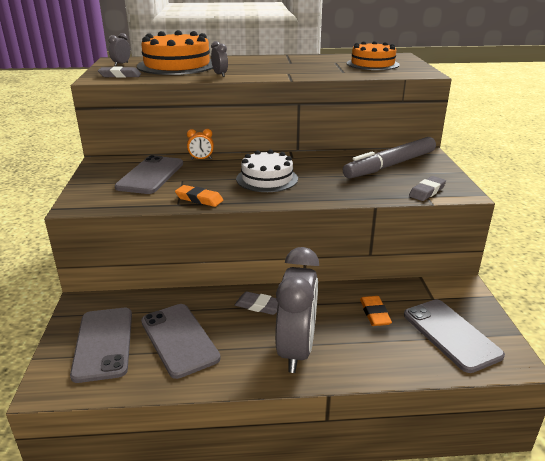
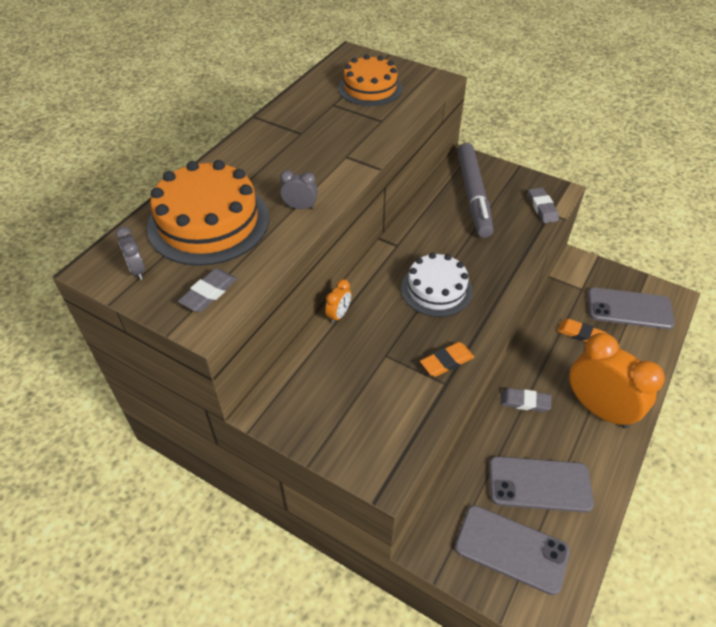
camera: 55 degrees left, 20 degrees up
(150, 175) = (349, 377): grey phone -> none
(259, 306) = (524, 402): grey eraser -> grey eraser turned 45 degrees clockwise
(296, 350) = (598, 409): grey clock -> orange clock

